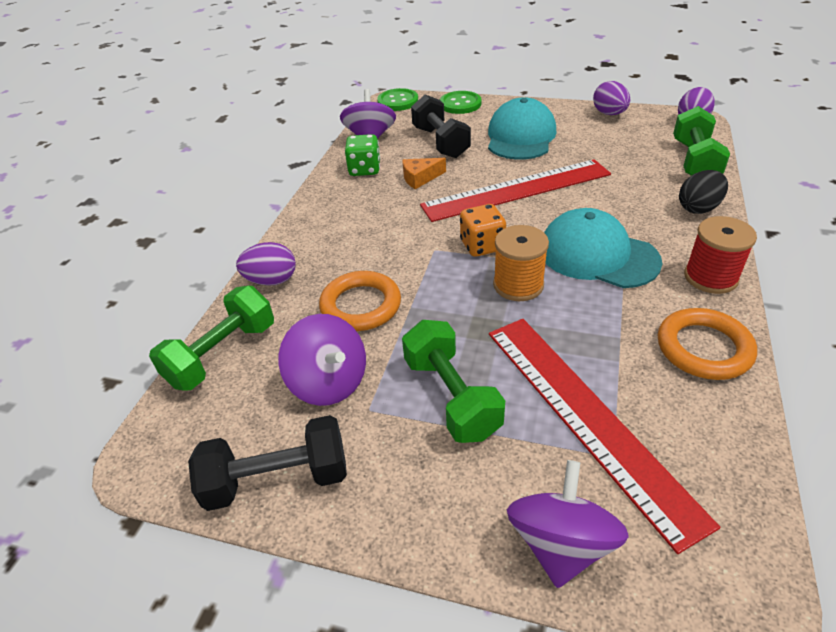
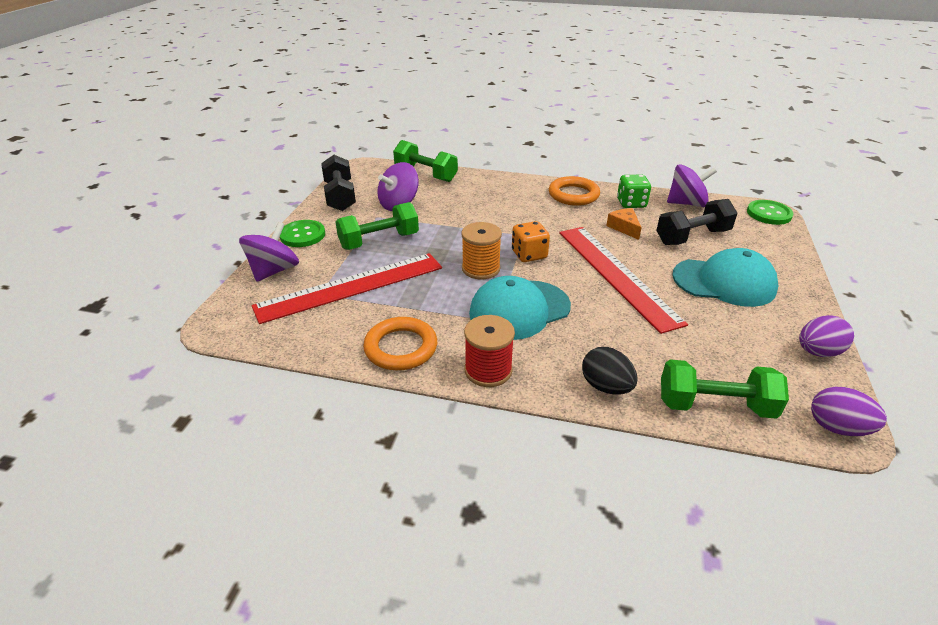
camera: 85 degrees right, 5 degrees down
(271, 280) = (488, 181): purple egg -> none
(361, 305) = (462, 210): orange ring -> orange ring (573, 195)
(460, 104) = (783, 248): green button -> green button (302, 235)
(561, 544) = (274, 271): purple spinning top -> purple spinning top turned 75 degrees counterclockwise
(597, 255) = (519, 310): turquoise cap -> turquoise cap turned 150 degrees counterclockwise

